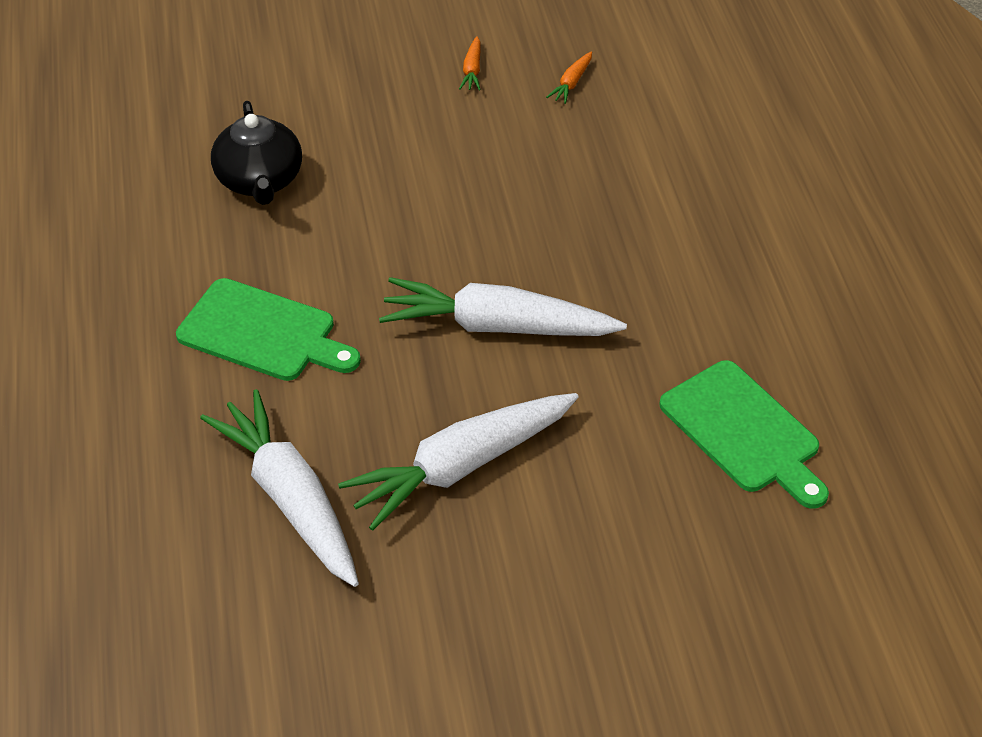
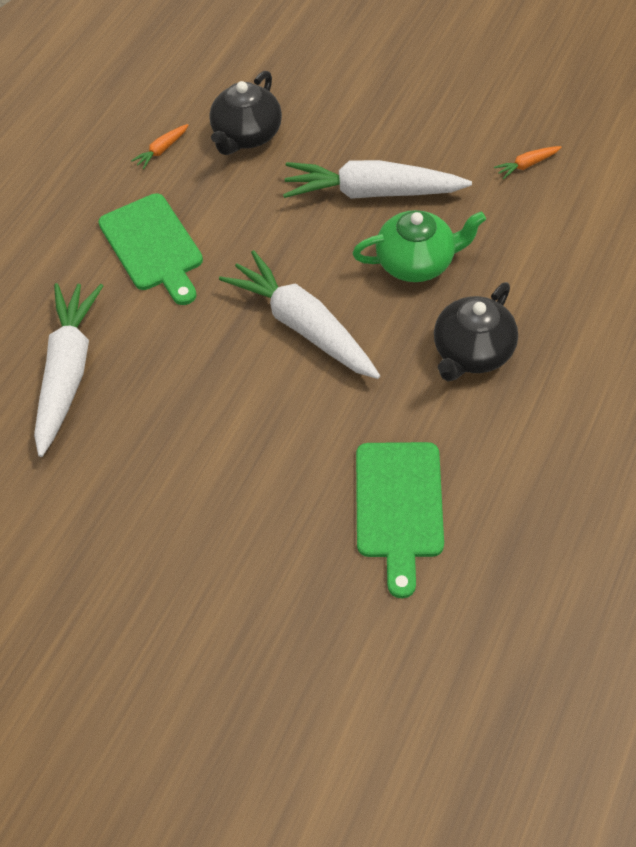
camera: 40 degrees right, 10 degrees up
(461, 467) = (188, 414): white carrot -> white carrot (372, 192)
(472, 70) = (463, 120): orange carrot -> orange carrot (162, 150)
(552, 215) = (417, 262): none -> green teapot
(680, 267) = (472, 352): none -> black teapot

